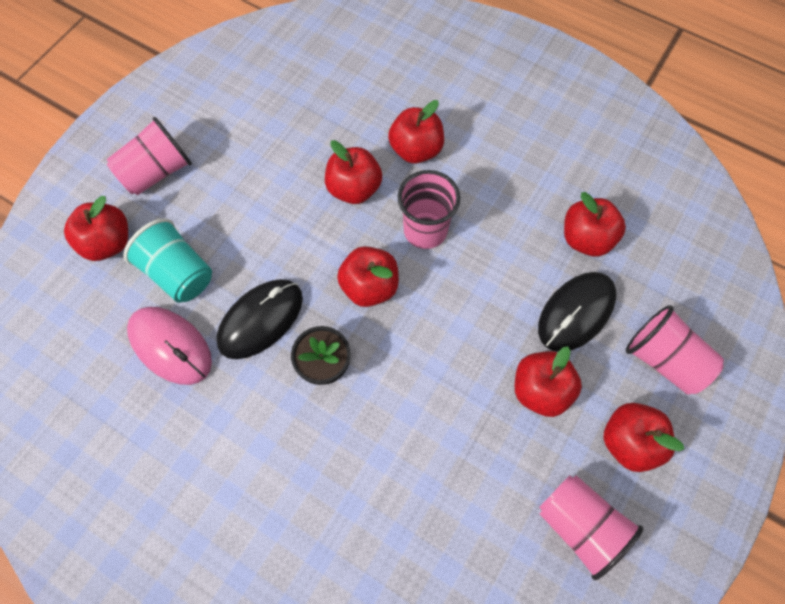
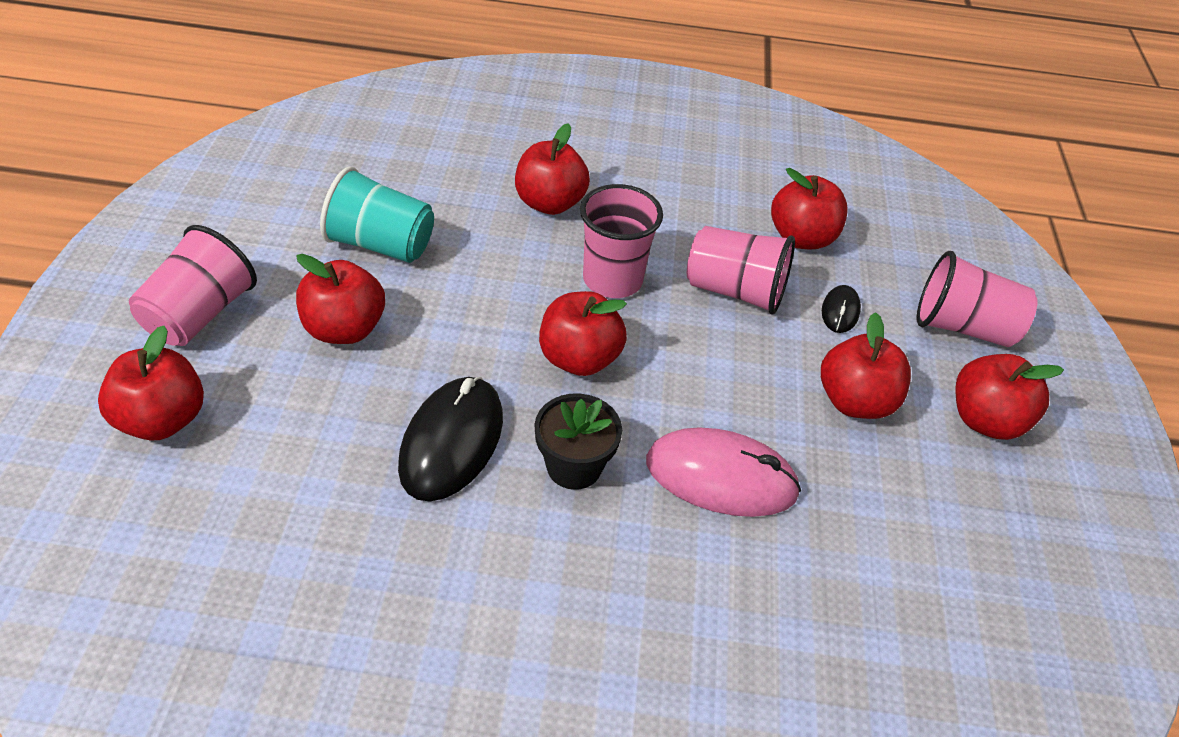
camera: 30 degrees left, 20 degrees down
(170, 346) = (332, 517): pink mouse -> pink mouse (721, 477)
(178, 273) = (297, 423): turquoise cup -> turquoise cup (381, 244)
(354, 189) = (495, 261): red apple -> red apple (344, 329)
(576, 312) = (840, 311): black mouse -> black mouse, size x0.50
(579, 525) = (996, 528): pink cup -> pink cup (735, 291)

